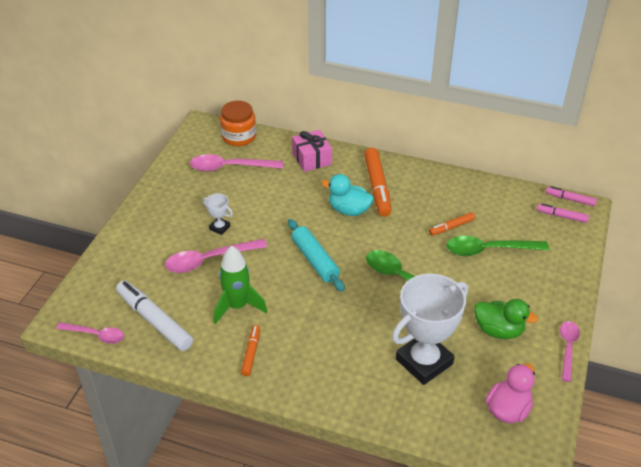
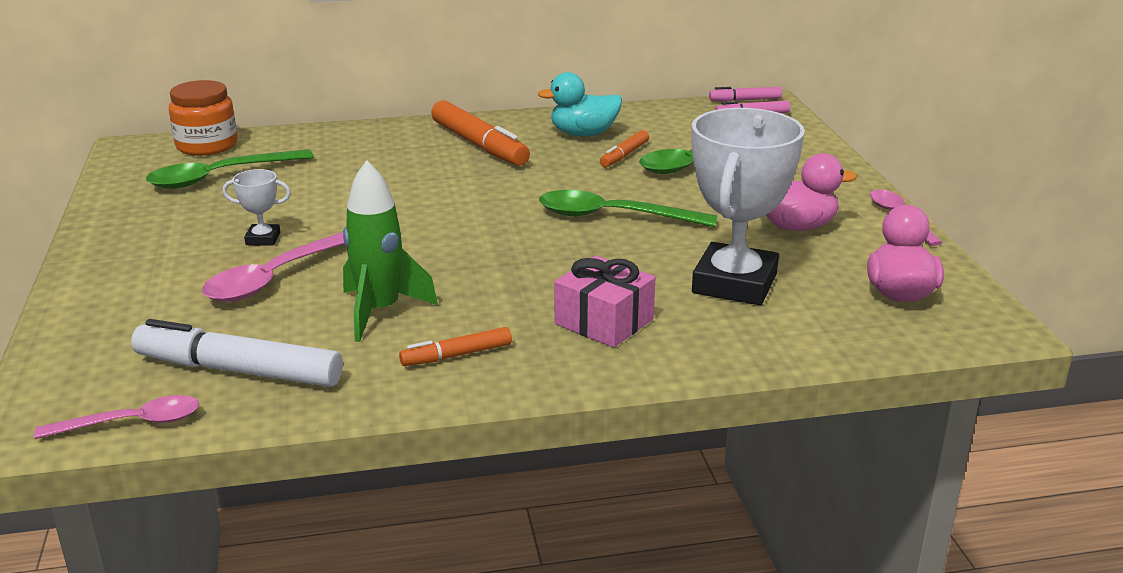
camera: 30 degrees left, 15 degrees down
(229, 167) = (220, 177): pink spoon -> green spoon
(251, 353) = (457, 355): orange marker -> orange marker turned 90 degrees counterclockwise
(311, 159) = (350, 141): pink gift -> pink gift (604, 322)
(315, 260) = (460, 232): turquoise rolling pin -> none
(349, 210) = (460, 174): turquoise duck -> turquoise duck (583, 134)
(498, 330) = (797, 226): green duck -> pink duck

